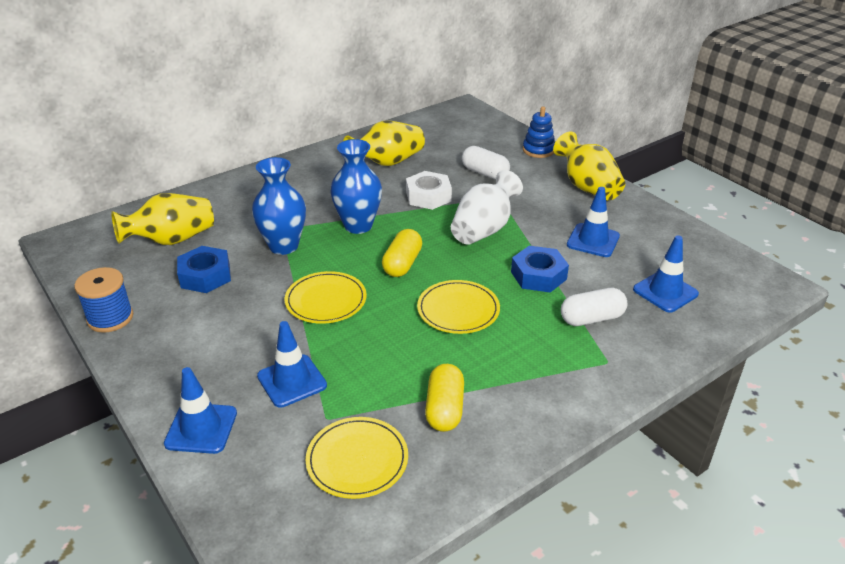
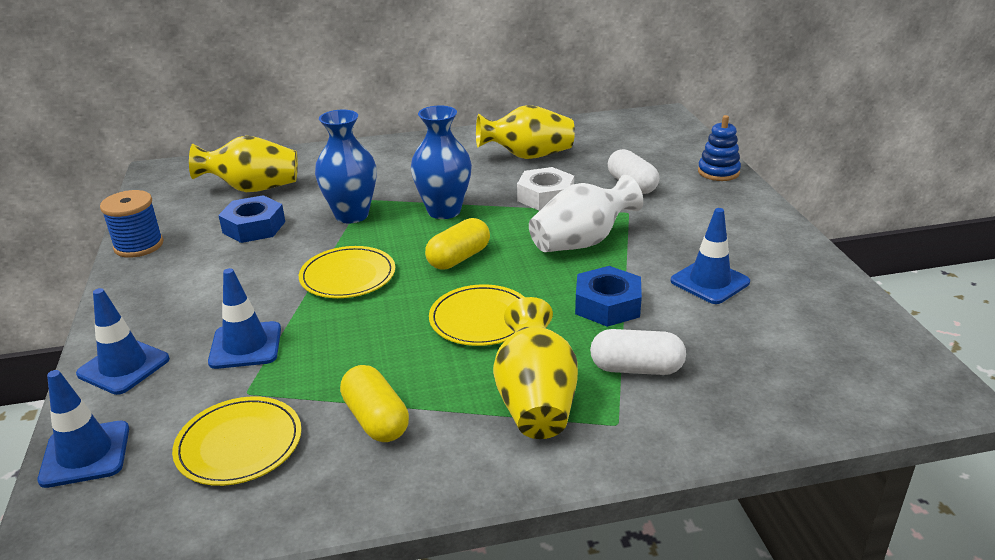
camera: 25 degrees right, 5 degrees down
(444, 409) = (376, 419): yellow capsule -> yellow capsule turned 60 degrees counterclockwise
(587, 187) = (750, 222): yellow vase -> yellow vase (535, 400)
(665, 292) = (762, 362): blue traffic cone -> blue traffic cone (85, 454)

